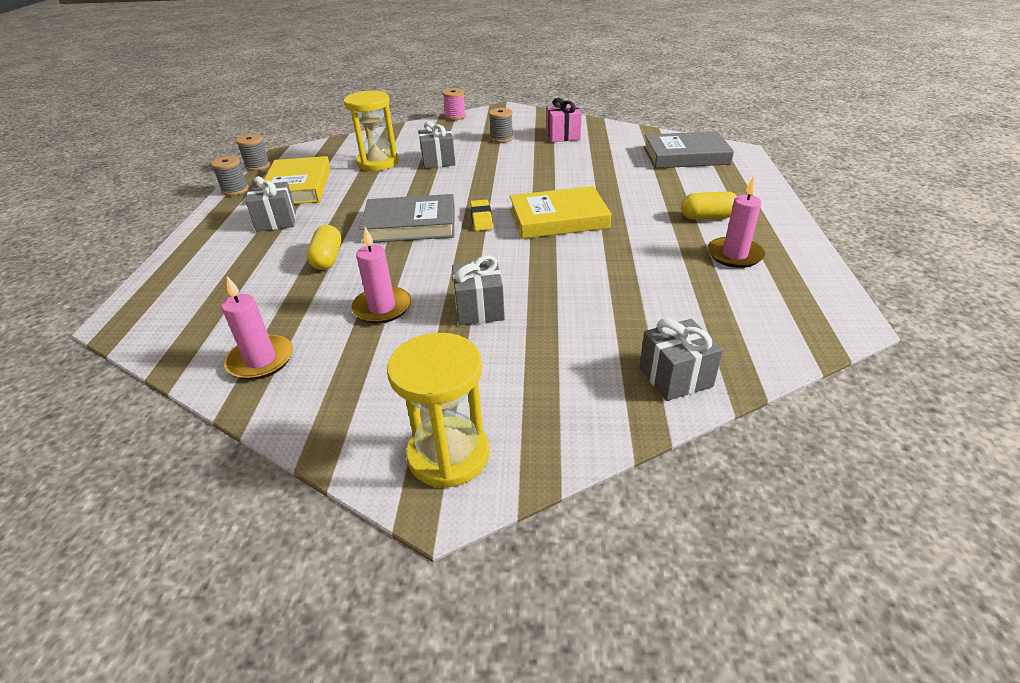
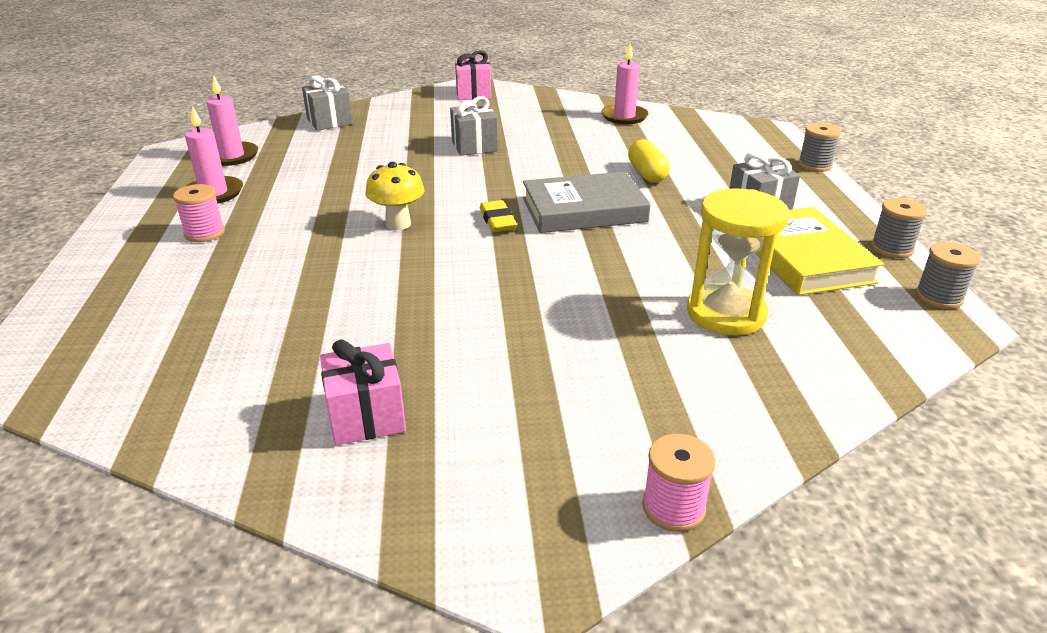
camera: 170 degrees right, 5 degrees down
(382, 308) = (558, 144): pink candle -> pink candle (232, 156)
(438, 161) = (615, 322): grey gift -> none
(448, 454) = (473, 94): yellow hourglass -> pink gift
(501, 138) = (511, 400): grey spool -> grey spool (815, 165)
(558, 219) = (398, 224): yellow book -> yellow mushroom
(685, 156) = (134, 353): grey book -> none
(707, 217) = (204, 233): yellow capsule -> pink spool

